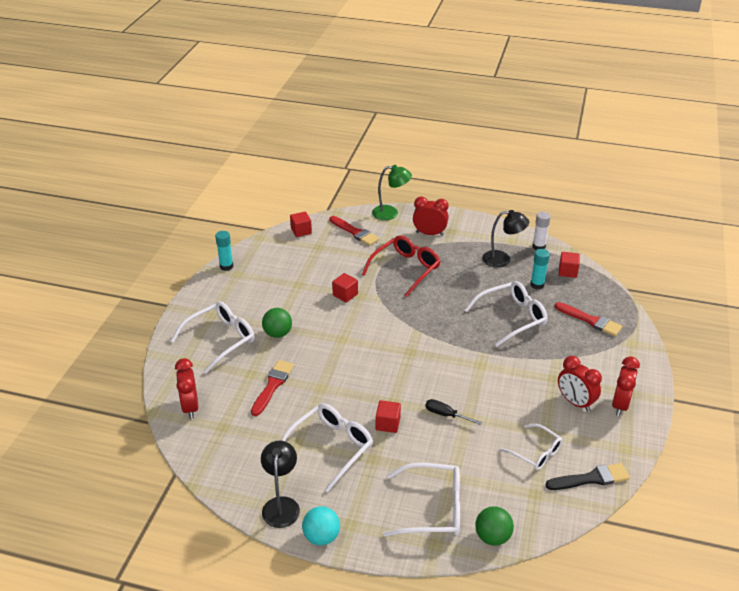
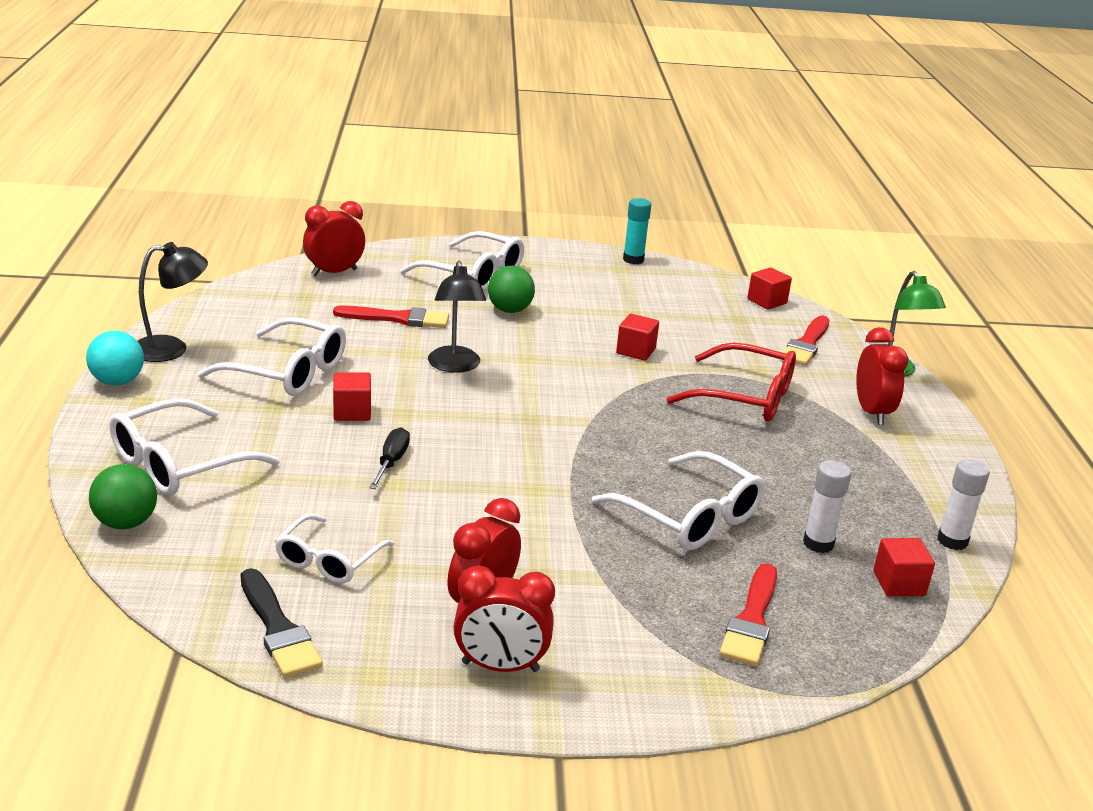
camera: 70 degrees right, 10 degrees down
(432, 508) = (180, 463): white glasses -> white glasses turned 60 degrees clockwise
(502, 260) = (865, 497): black lamp -> black lamp (455, 366)
(537, 285) = (818, 543): turquoise glue stick -> white glue stick

